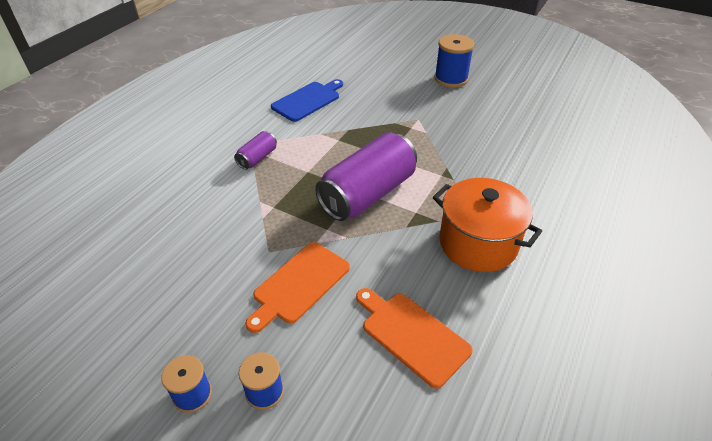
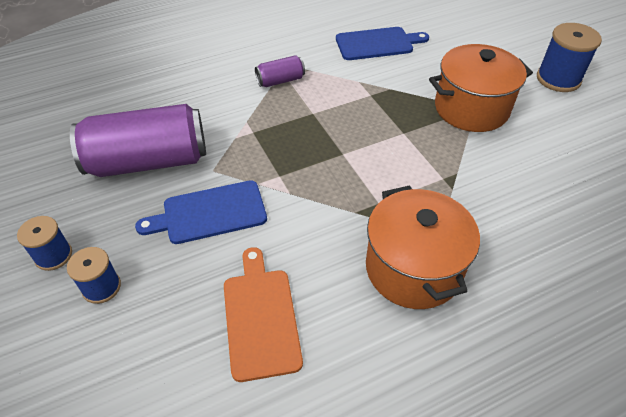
camera: 35 degrees right, 5 degrees up
(299, 284) = (209, 213): orange cutting board -> blue cutting board
(367, 194) = (348, 161): purple can -> purple can (148, 161)
(416, 120) = (471, 108): none -> orange pot

